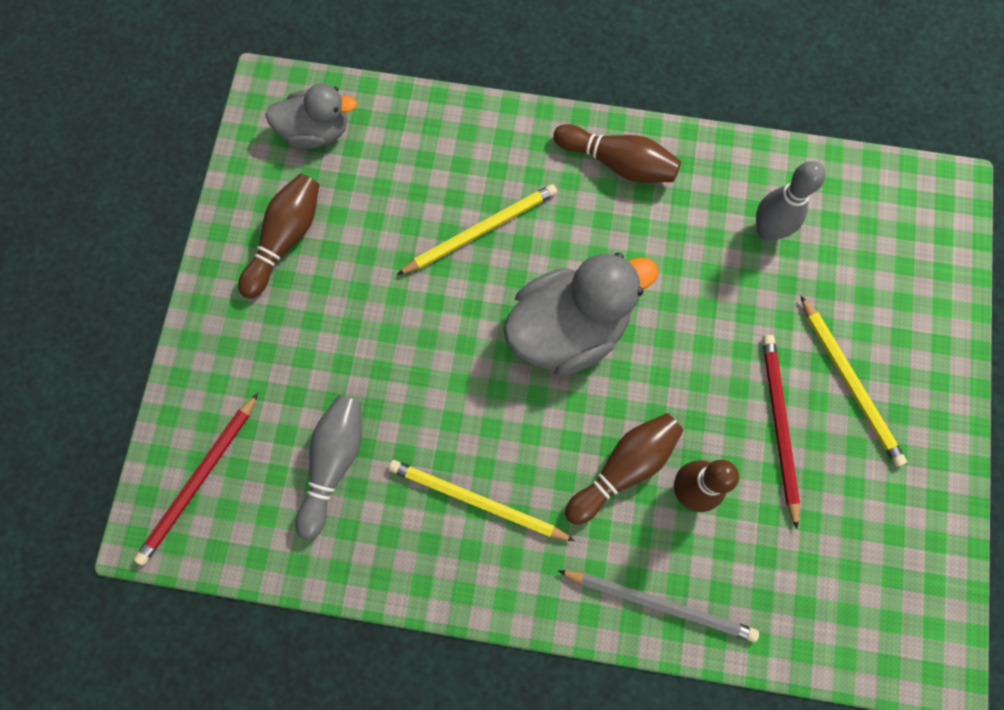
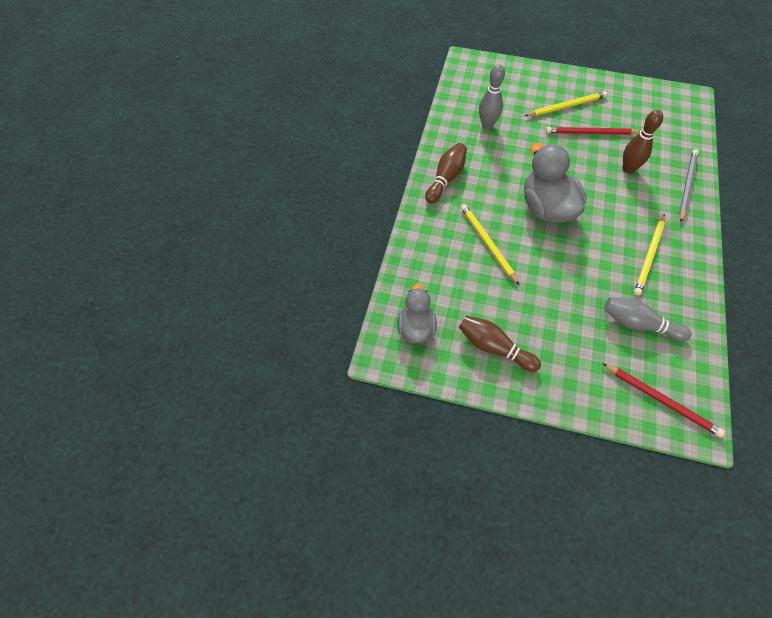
camera: 85 degrees left, 15 degrees down
(624, 468) = (621, 192): brown bowling pin -> none

